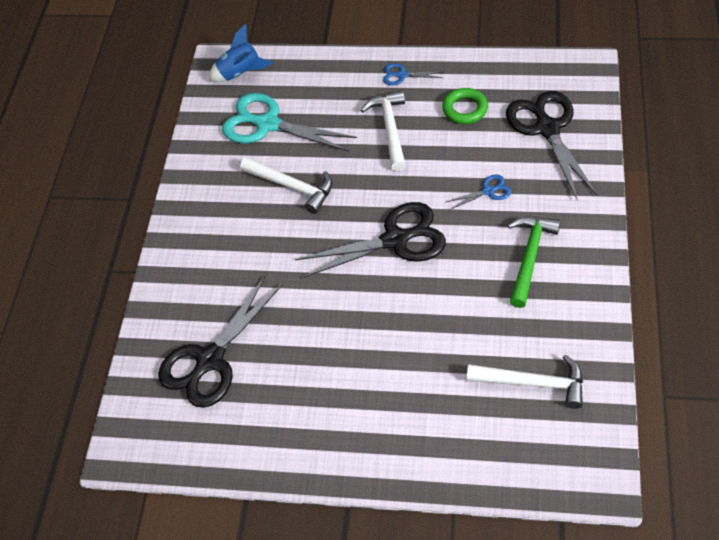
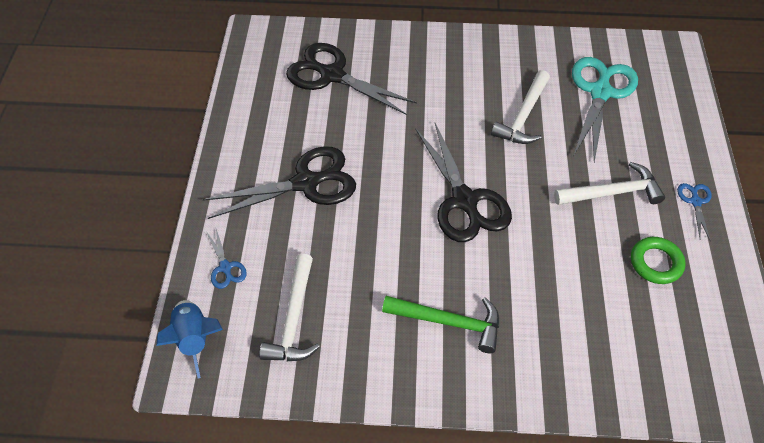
camera: 80 degrees right, 0 degrees up
(240, 73) = (665, 66): blue rocket -> blue rocket (194, 339)
(488, 191) = (536, 284): blue scissors -> blue scissors (225, 267)
(547, 128) = (641, 349): black scissors -> black scissors (306, 183)

